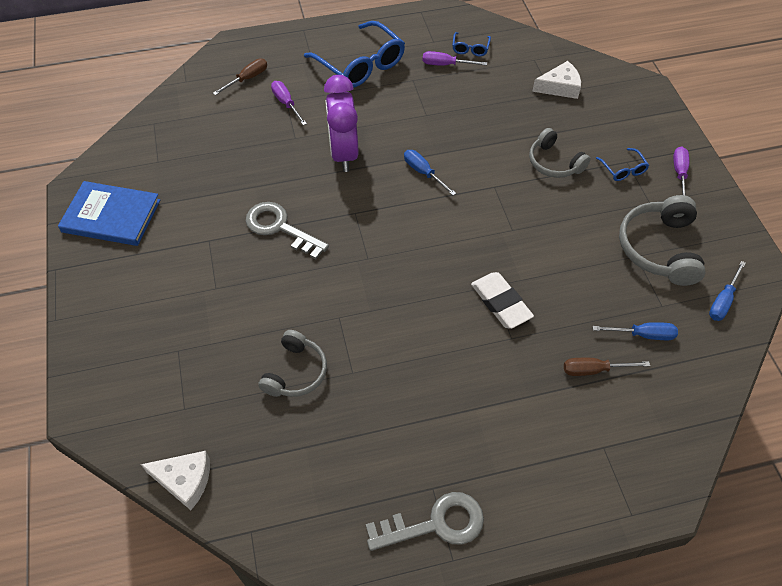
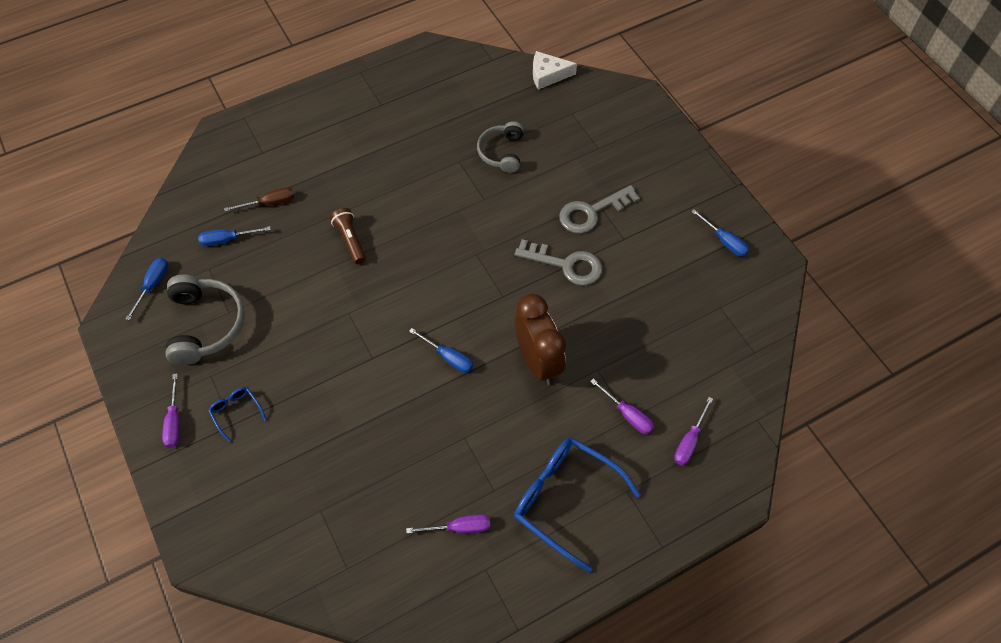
camera: 165 degrees right, 5 degrees up
(111, 216) = (724, 241): blue book -> blue screwdriver
(247, 79) = (689, 441): brown screwdriver -> purple screwdriver
(343, 154) = (538, 361): purple clock -> brown clock
(435, 524) = (375, 86): grey key -> grey key (592, 212)
(470, 49) = (434, 567): blue glasses -> none
(501, 303) = (350, 240): white eraser -> brown flashlight
(554, 163) = (311, 403): grey headphones -> none
(560, 87) = (311, 524): white cheese -> none

